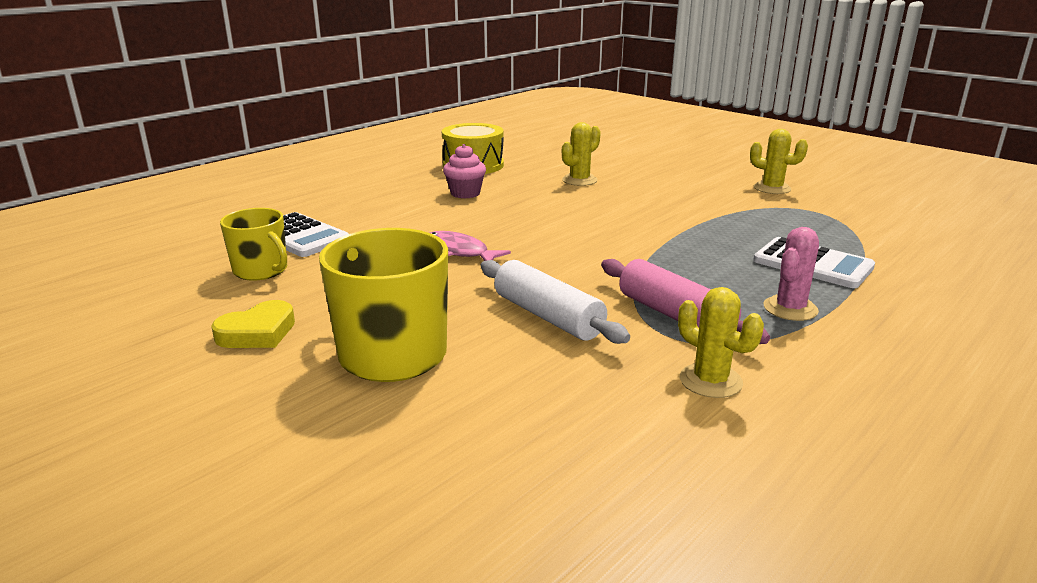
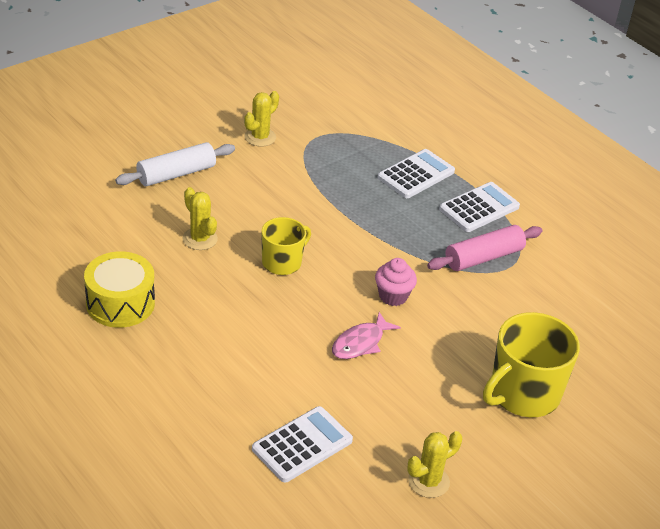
camera: 85 degrees left, 15 degrees up
(258, 332) = (488, 463): yellow heart -> none
(261, 270) = (378, 468): yellow mug -> yellow mug (282, 262)
(465, 193) = (213, 321): pink cupcake -> pink cupcake (393, 296)
(548, 316) = (478, 314): white rolling pin -> white rolling pin (176, 174)
(710, 381) = (560, 266): yellow cactus -> yellow cactus (428, 481)
(790, 309) = (479, 208): pink cactus -> white calculator

